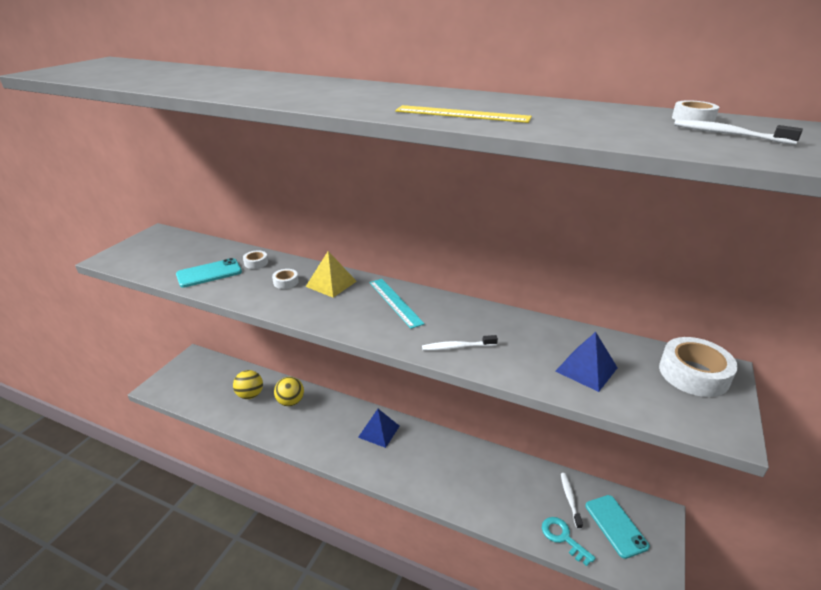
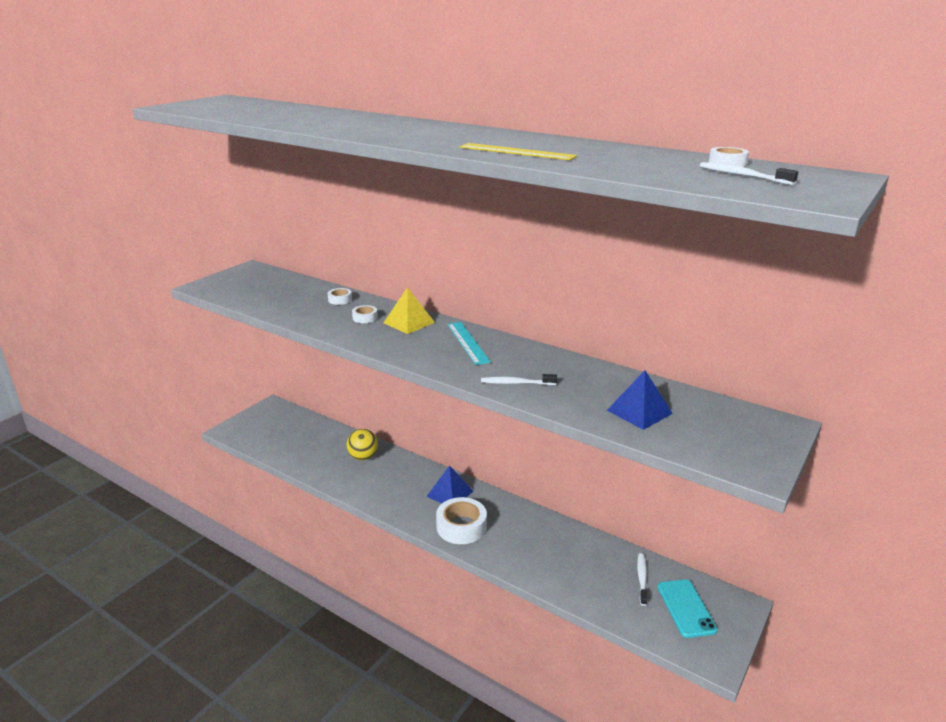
camera: 10 degrees right, 5 degrees down
(209, 273) = (293, 305): turquoise phone -> none
(250, 395) = (323, 446): yellow ball -> none
(563, 537) = (623, 610): turquoise key -> none
(693, 374) = (750, 425): white tape -> white tape (461, 527)

